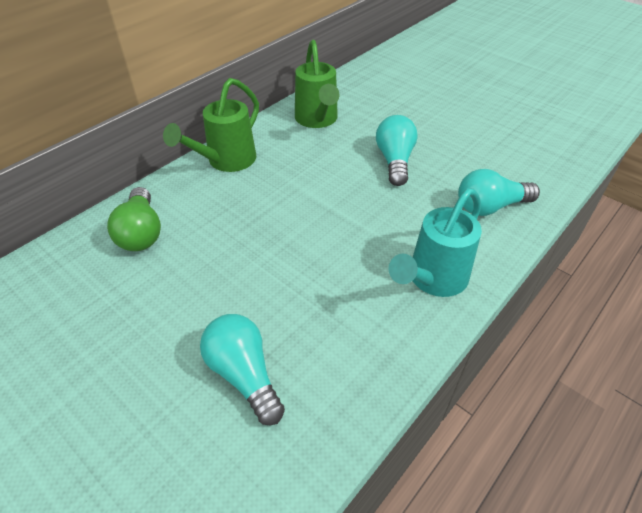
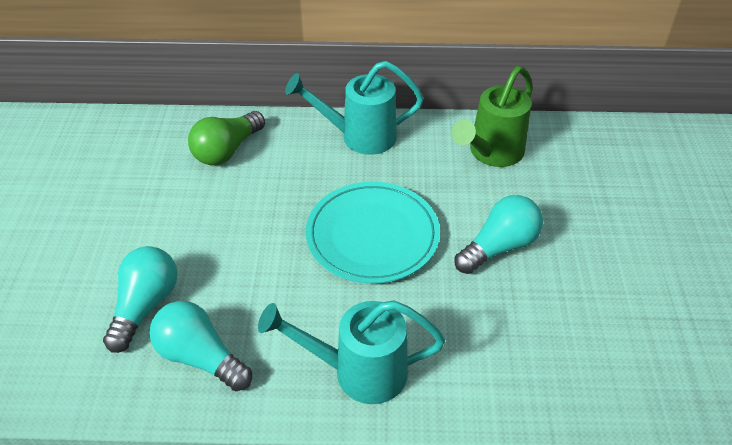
camera: 50 degrees right, 0 degrees up
(226, 161) = (360, 137): green watering can -> turquoise watering can
(323, 206) = (372, 235): none -> turquoise plate
(490, 207) = (516, 365): turquoise light bulb -> turquoise light bulb (200, 357)

